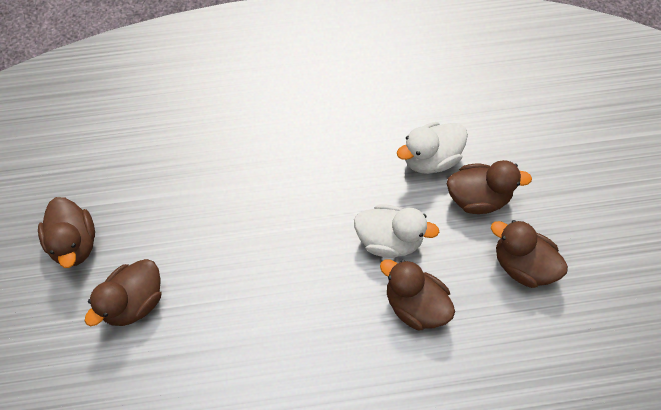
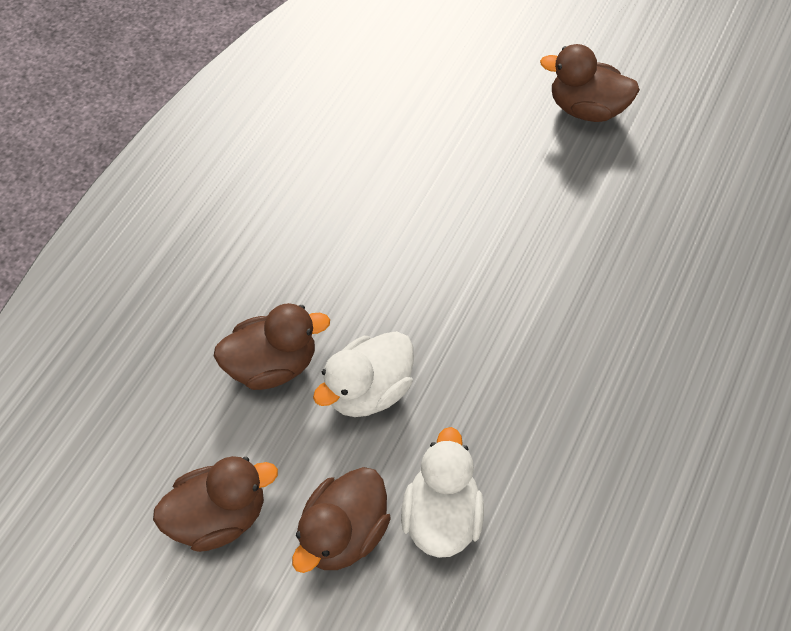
camera: 125 degrees right, 5 degrees down
(134, 302) = (481, 127): brown duck -> none

